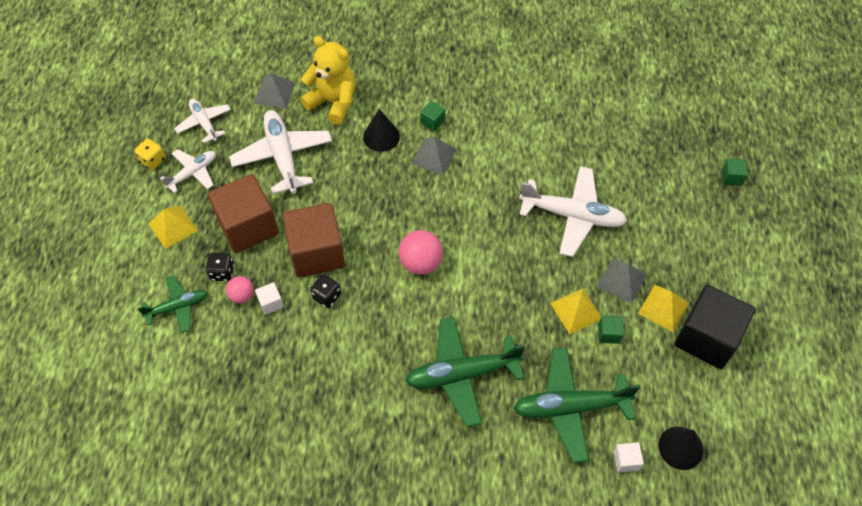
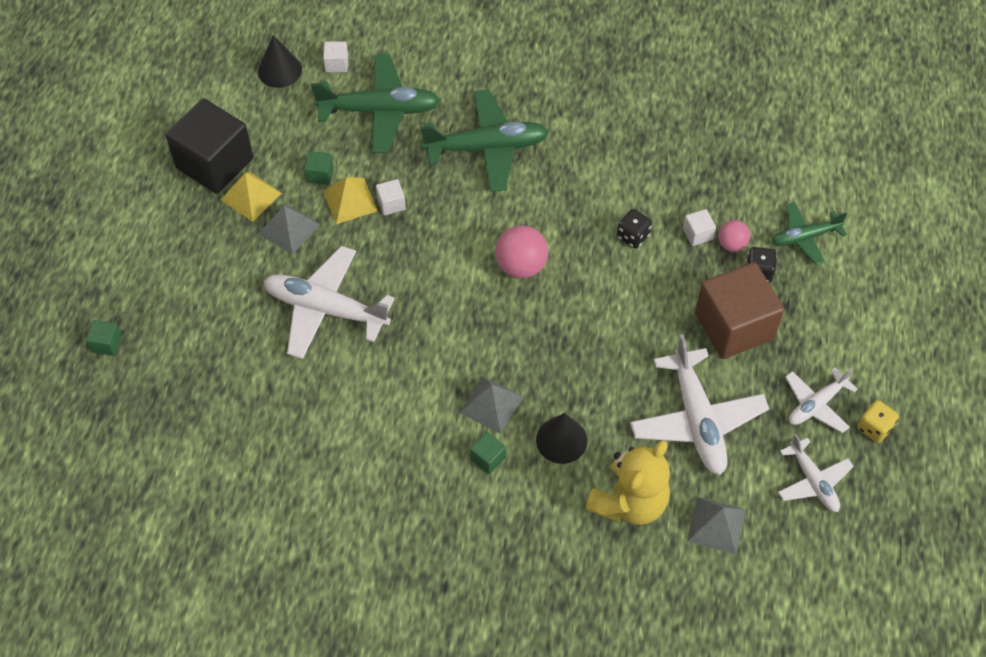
camera: 175 degrees left, 0 degrees up
(173, 227) = (828, 333): yellow pyramid -> none
(316, 252) = (646, 287): brown cube -> none
(333, 102) = (629, 502): yellow teddy bear -> yellow teddy bear turned 90 degrees counterclockwise
(539, 310) = (391, 204): none -> white cube

